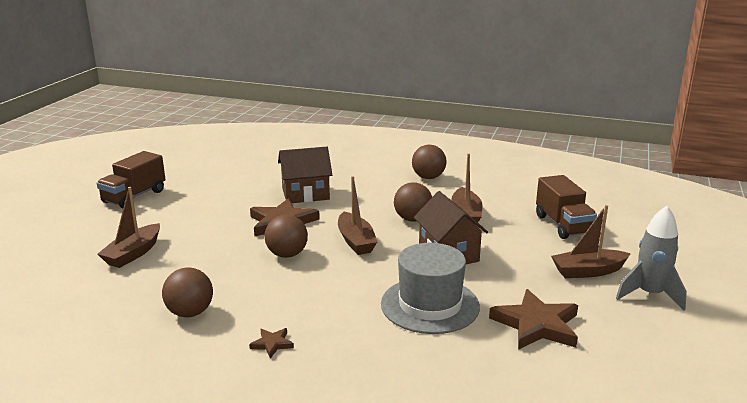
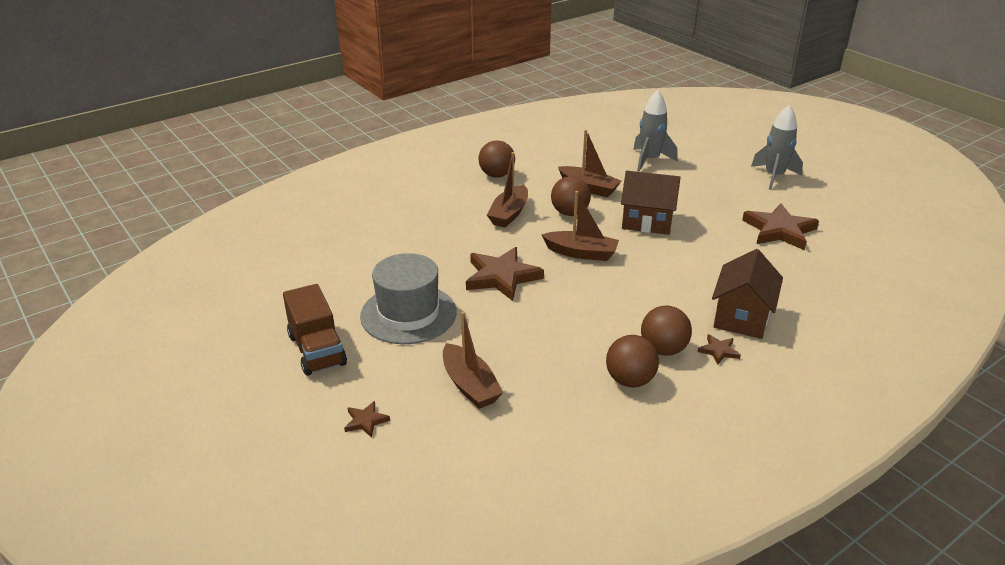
camera: 55 degrees left, 10 degrees up
(70, 234) = (366, 421): none -> brown star
(287, 254) = (569, 295): brown ball -> brown ball (663, 349)
(305, 194) = (452, 244): brown house -> brown house (741, 317)
(430, 305) = (718, 260): grey hat -> grey hat (408, 314)
(563, 225) = (649, 160): brown truck -> grey rocket
(588, 271) = (725, 182): brown boat -> brown boat (509, 214)

